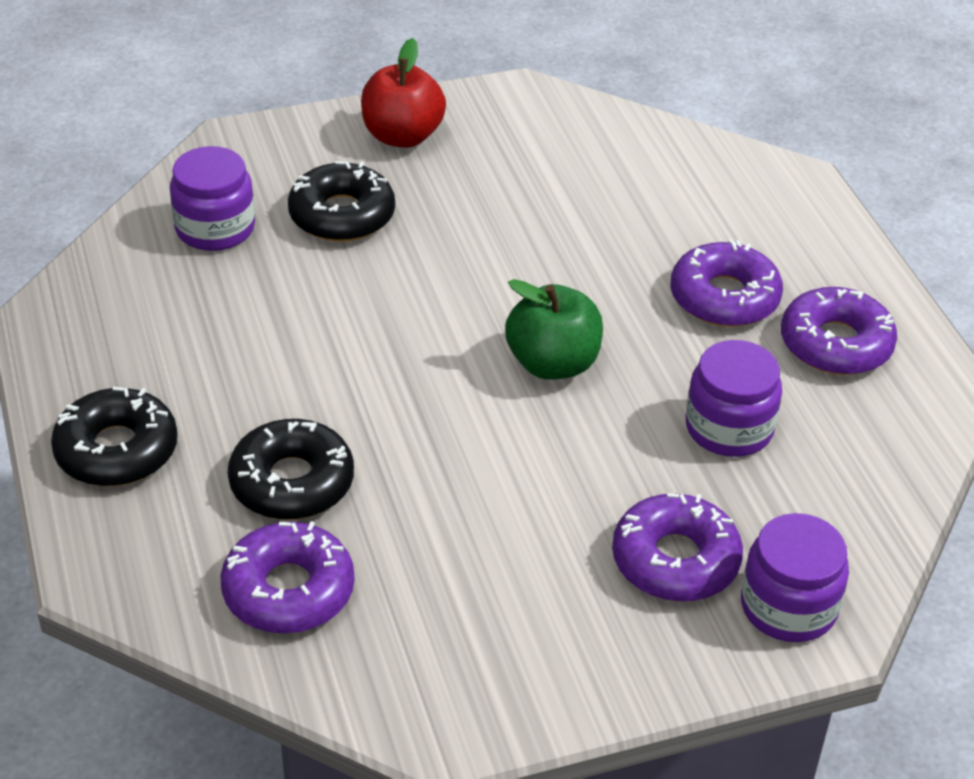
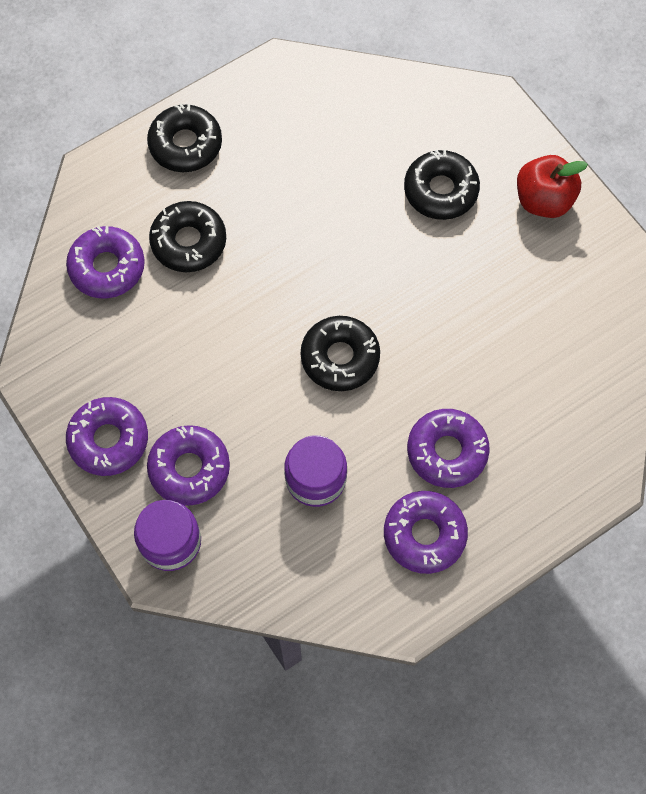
camera: 75 degrees right, 25 degrees up
(215, 228) = (398, 123): purple jar -> none
(553, 363) = (340, 357): green apple -> black donut
(597, 649) = (109, 440): none -> purple donut

